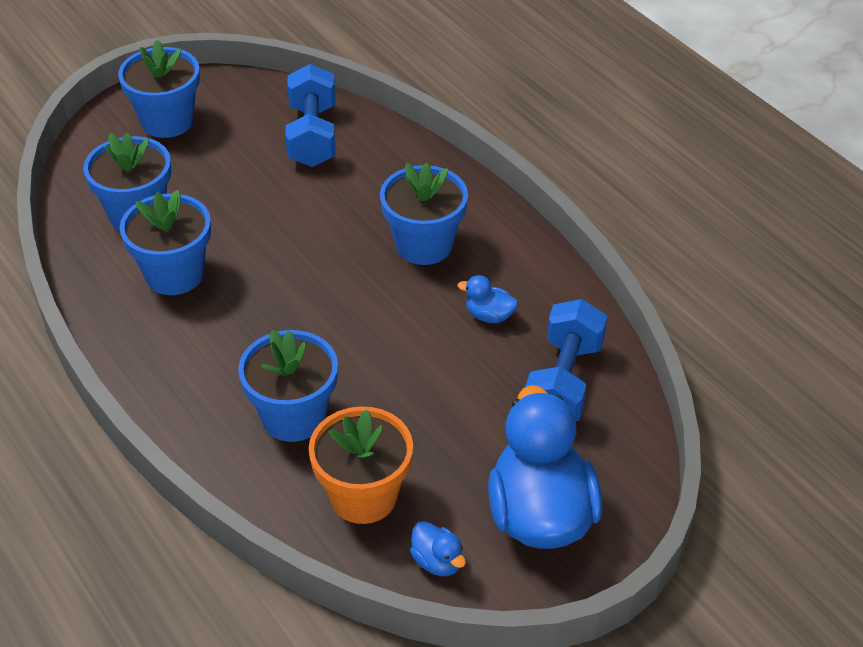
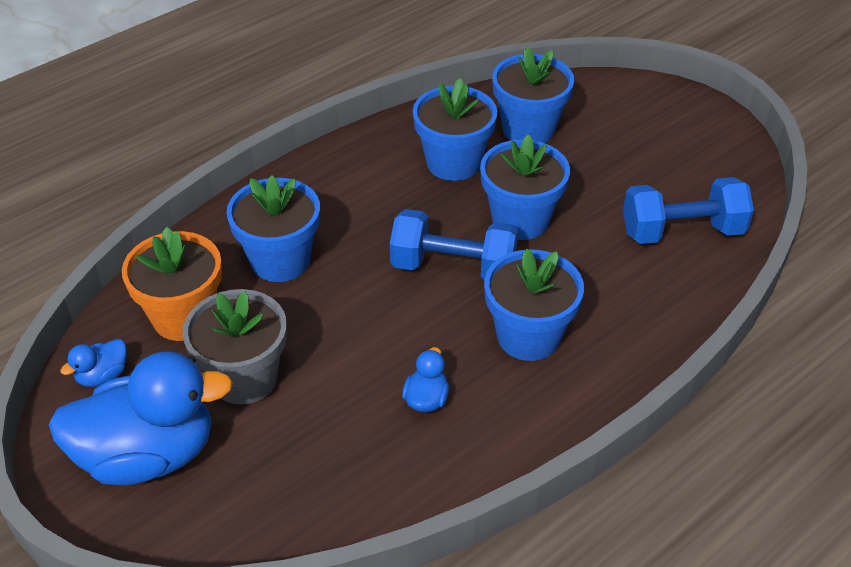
camera: 85 degrees right, 0 degrees up
(167, 121) = (668, 128): blue flower pot -> blue flower pot (520, 220)
(452, 443) = (244, 378): none -> grey flower pot
(563, 382) = (330, 471): blue dumbbell -> blue dumbbell (453, 267)

